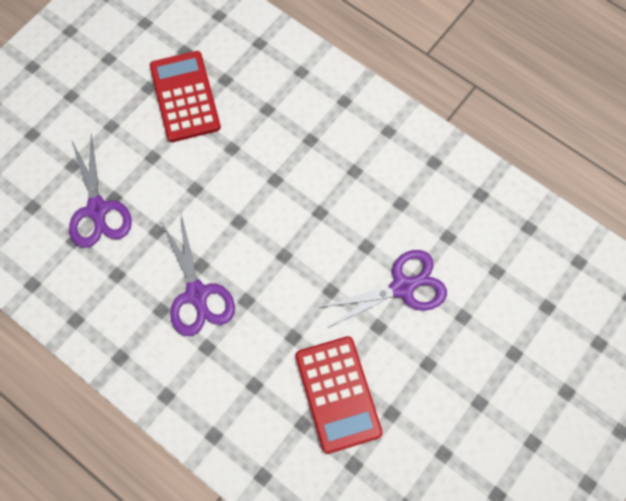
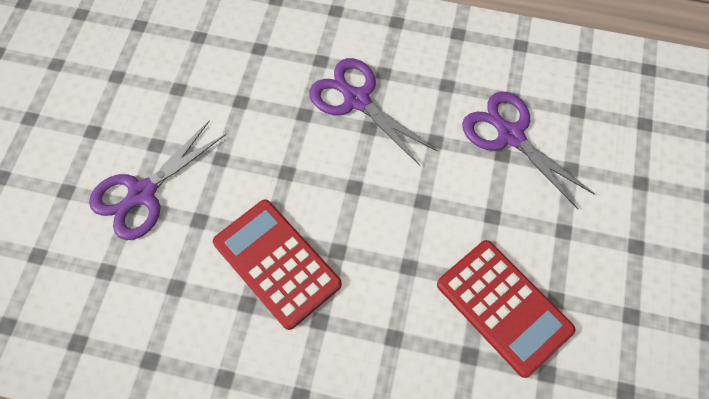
camera: 155 degrees right, 5 degrees down
(338, 394) = (175, 71): red calculator -> red calculator (276, 263)

